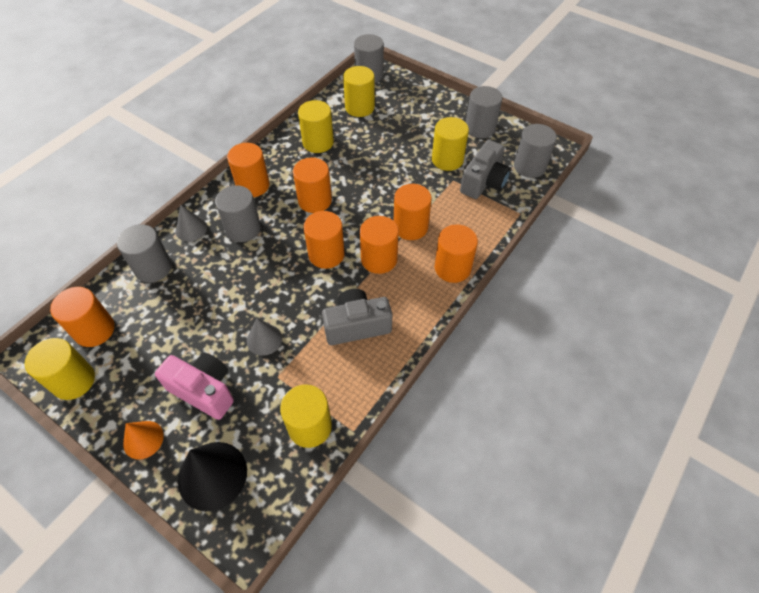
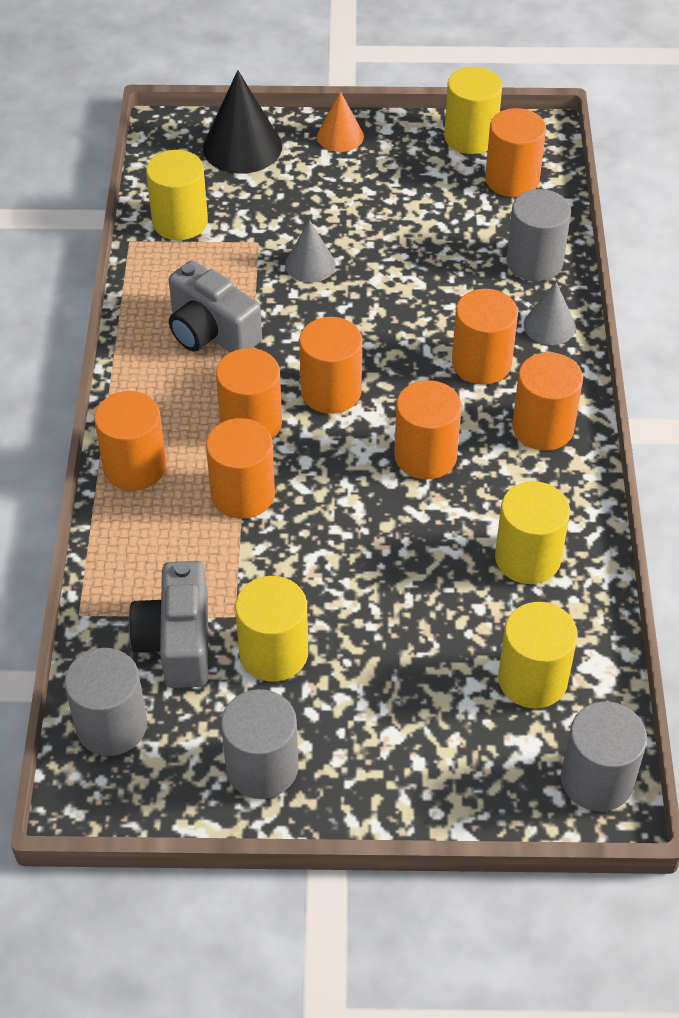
camera: 145 degrees right, 5 degrees down
(204, 390) = (325, 194): pink camera -> none
(243, 229) = (481, 363): grey cylinder -> orange cylinder
(357, 325) = (211, 332): grey camera -> grey camera turned 90 degrees clockwise

